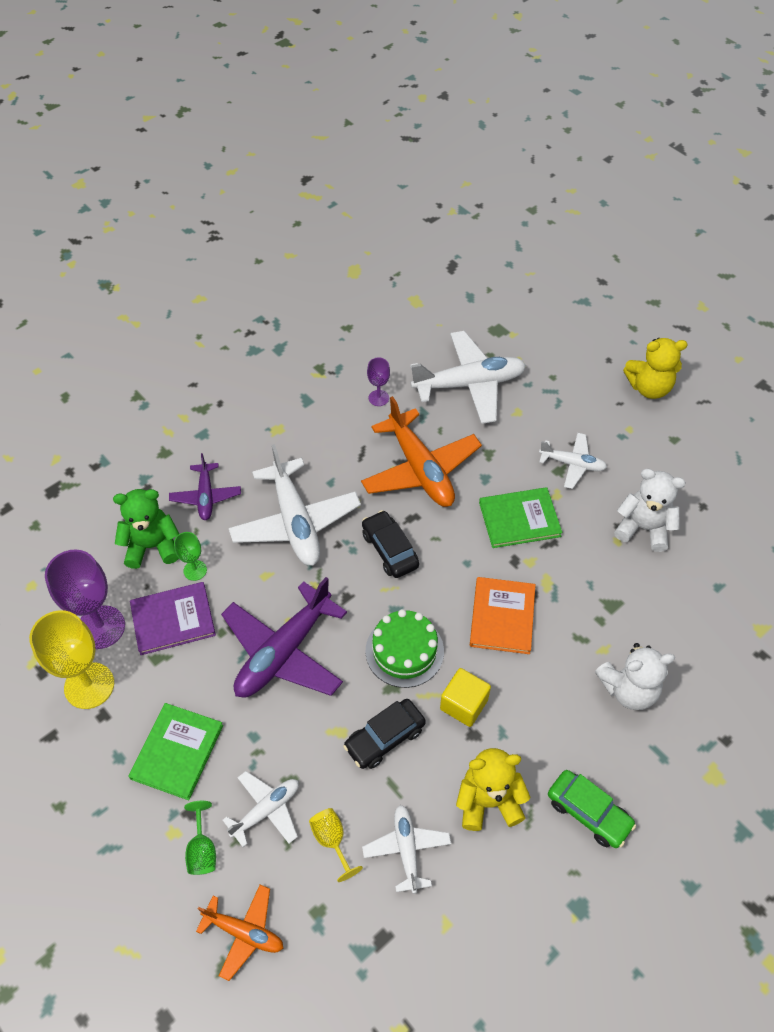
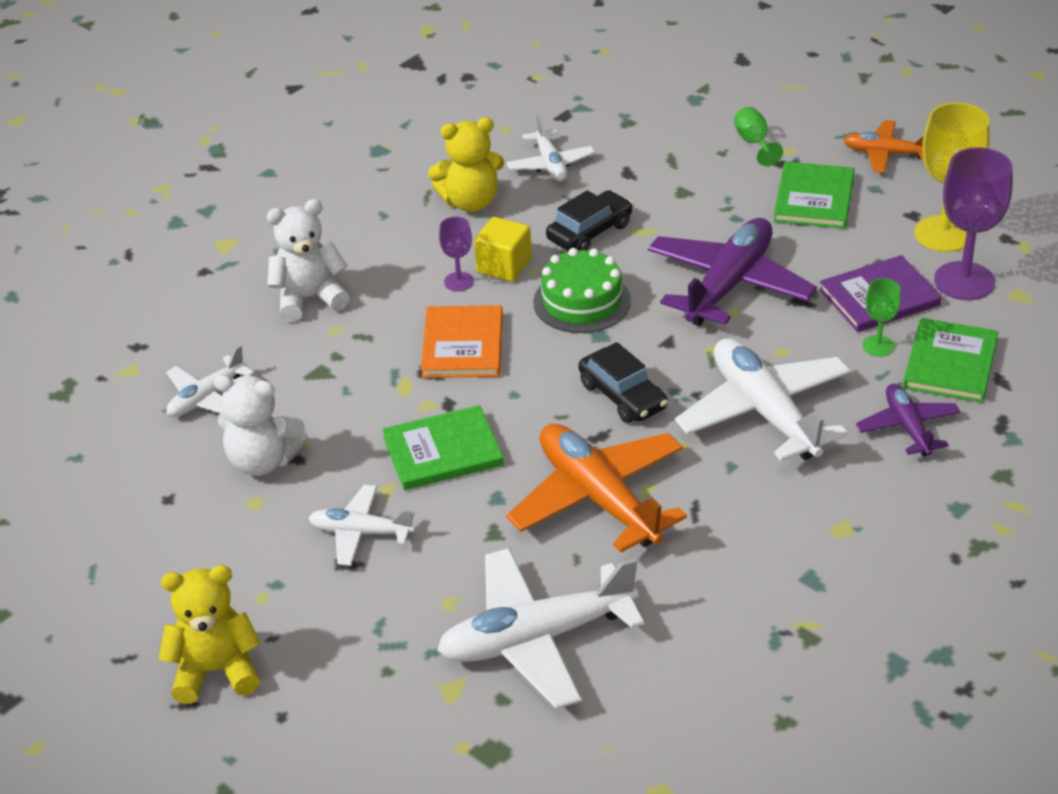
camera: 175 degrees right, 15 degrees down
(152, 546) = (950, 363): green teddy bear -> green book
(244, 932) = (692, 105): orange plane -> orange plane (885, 154)
(266, 810) = (700, 172): white plane -> white plane (207, 398)
(332, 840) = (627, 162): yellow goblet -> none
(378, 398) = (690, 597): purple goblet -> purple goblet (459, 282)
(588, 812) = (365, 205): green car -> none

